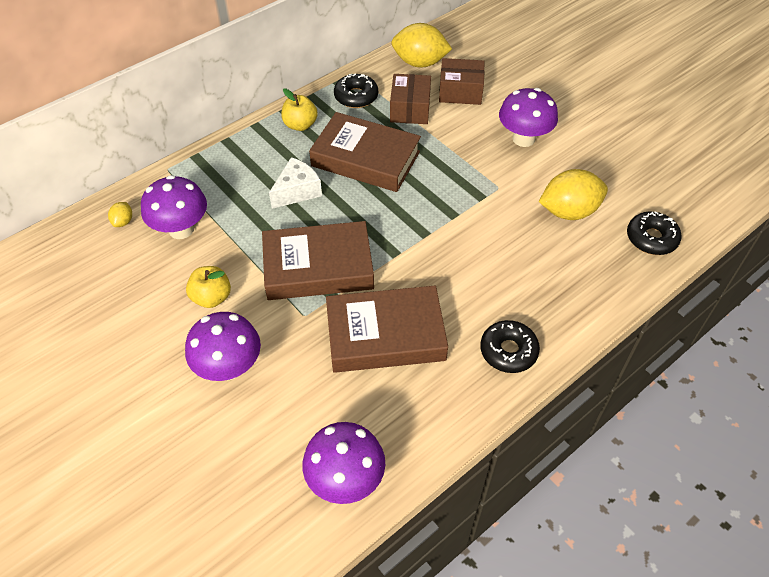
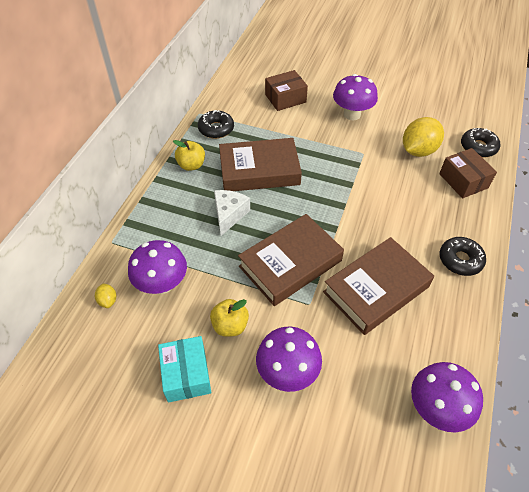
camera: 30 degrees left, 0 degrees up
(138, 321) = (186, 374): none -> turquoise box
(410, 109) = (261, 123): brown box -> brown box (463, 181)
(420, 63) = (242, 89): yellow lemon -> none

